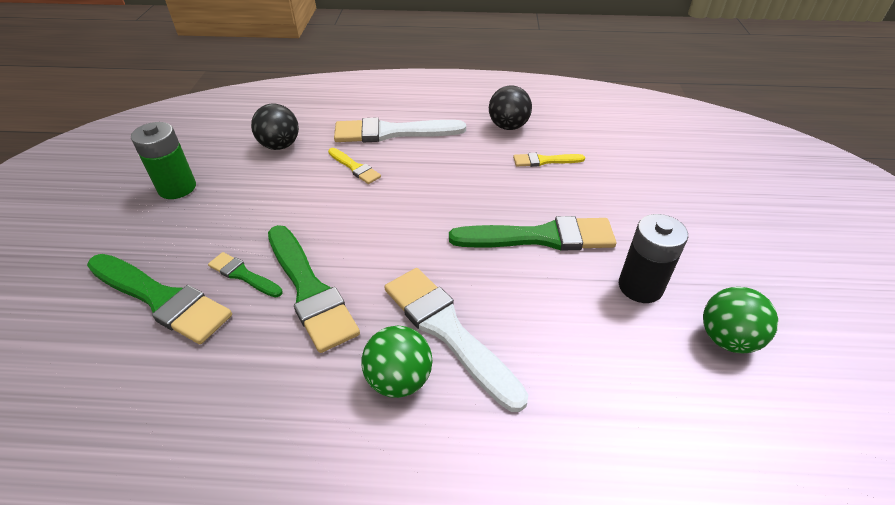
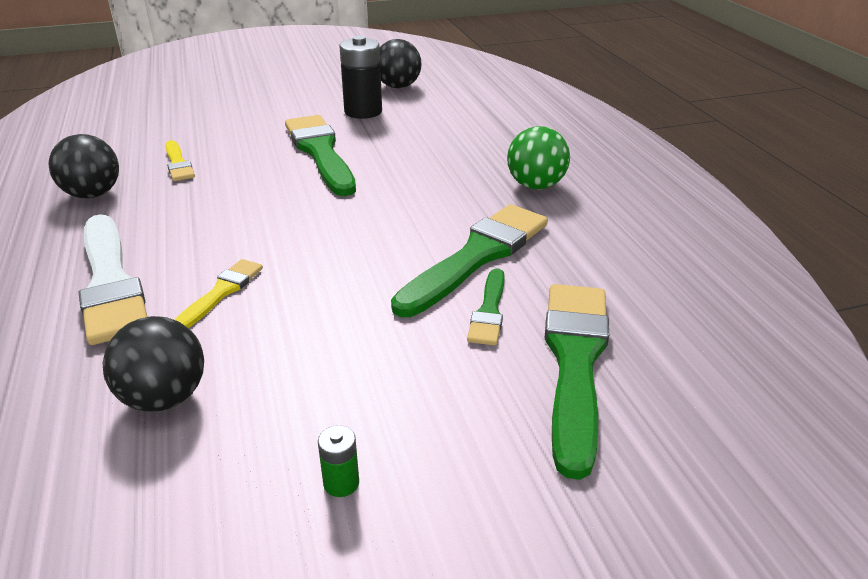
camera: 110 degrees left, 10 degrees down
(177, 188) = (341, 483): green battery -> green battery, size x0.46
(448, 331) = (469, 175): white brush -> none
(727, 339) = (398, 86): green ball -> black ball

